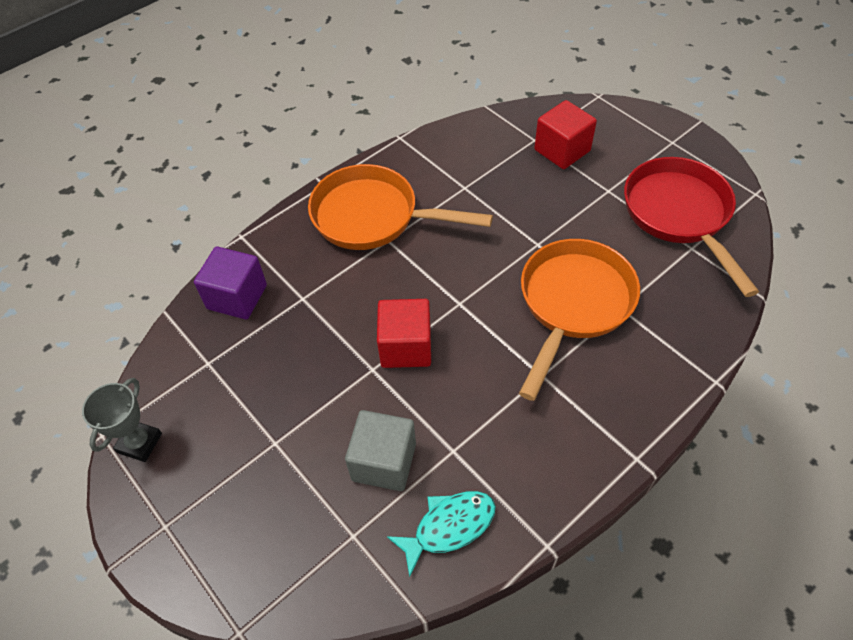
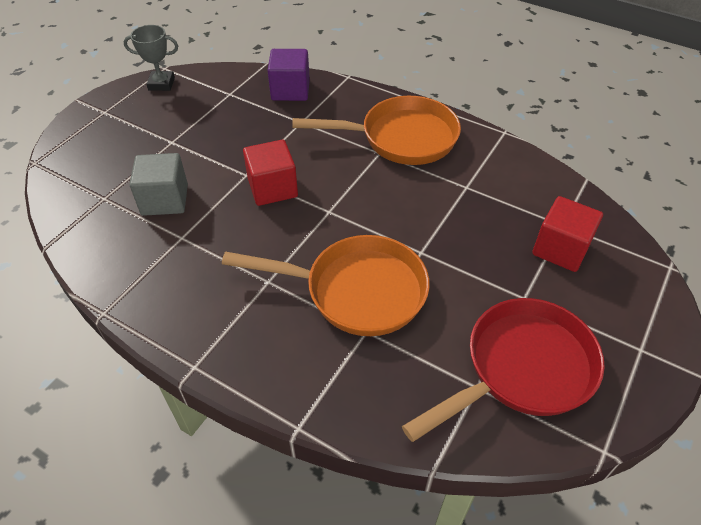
camera: 70 degrees right, 5 degrees down
(373, 217) = (401, 138): orange pan -> orange pan turned 90 degrees clockwise
(449, 527) = (114, 248): turquoise fish -> none

